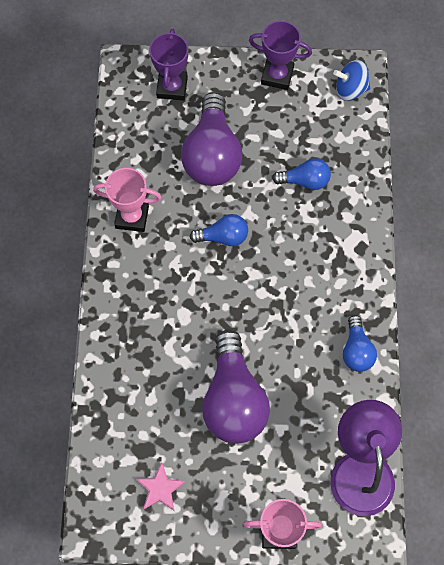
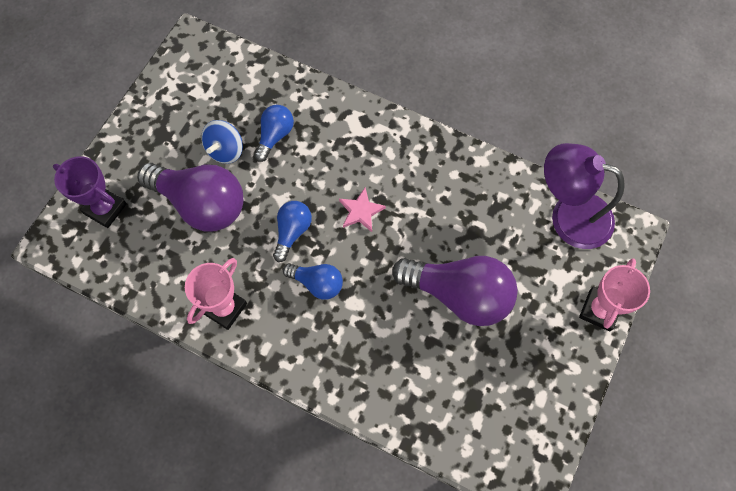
camera: 65 degrees left, 0 degrees up
(160, 488) = (518, 401): pink star -> pink star (361, 211)
(277, 75) = (153, 110): purple trophy -> none
(350, 89) = (205, 57): blue spinning top -> blue spinning top (225, 150)
(356, 350) = (460, 169): blue light bulb -> blue light bulb (317, 283)

